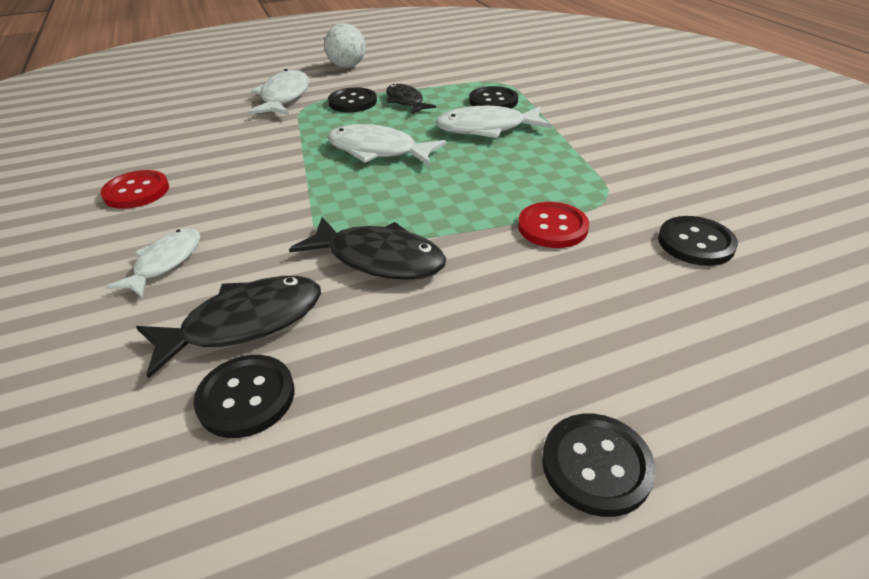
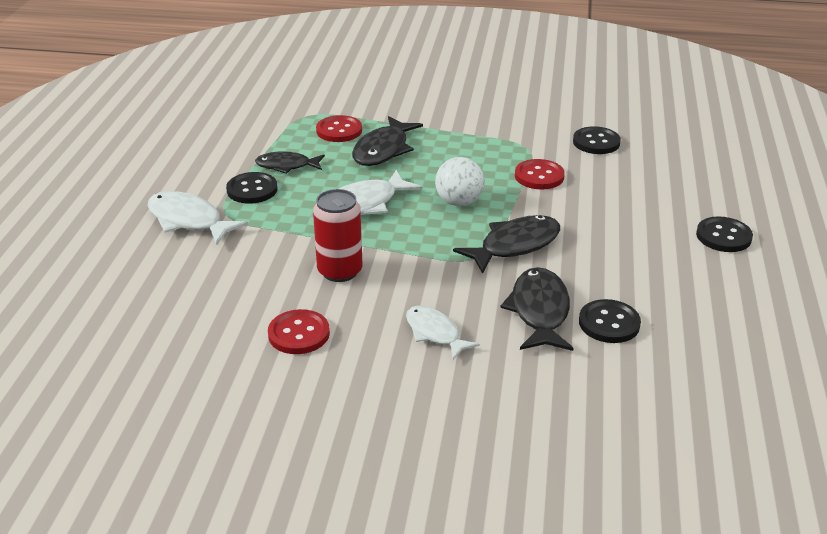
camera: 60 degrees left, 5 degrees down
(251, 177) = (340, 271): none -> red can
(347, 66) = (159, 170): white ball -> white ball (459, 202)
(486, 128) = (383, 150): white fish -> black fish
(493, 101) = (339, 130): black button -> red button

